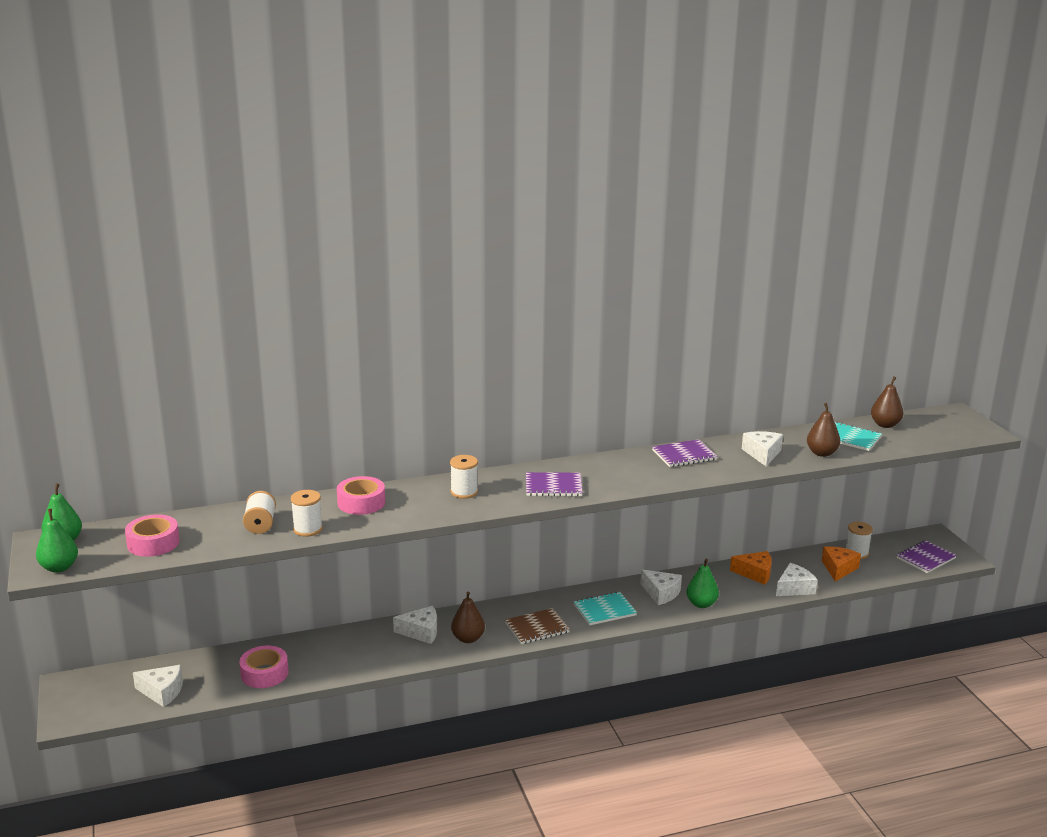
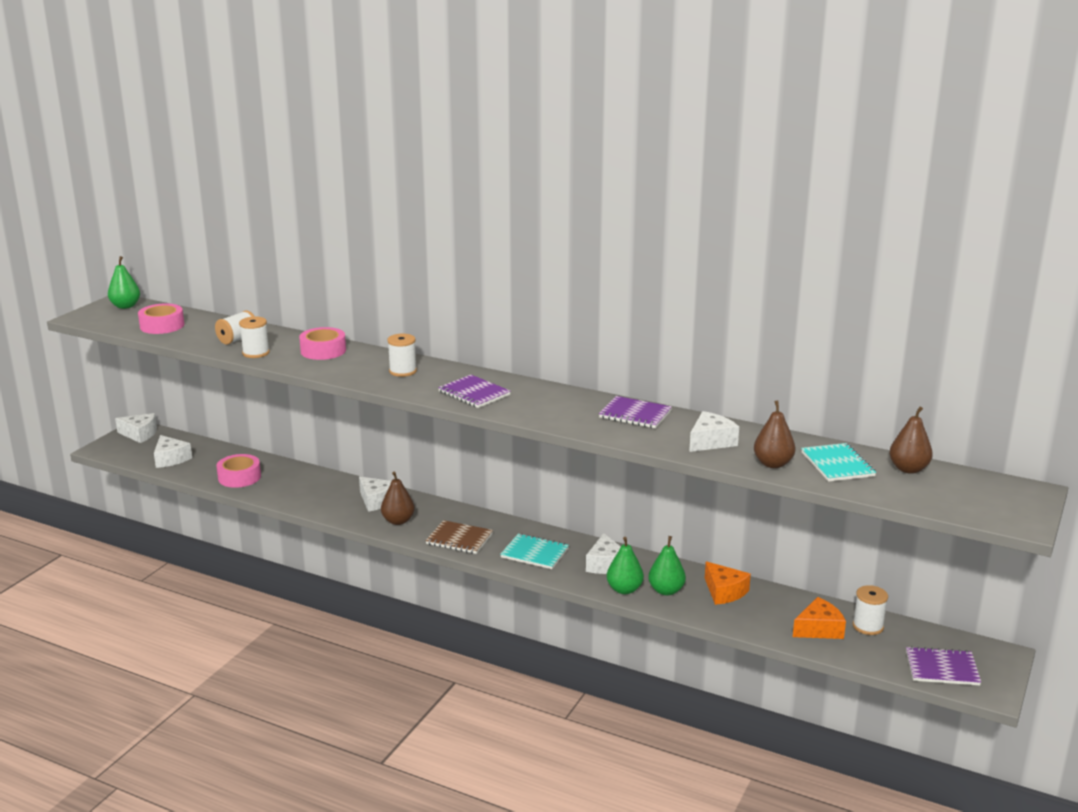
camera: 45 degrees right, 0 degrees up
(59, 567) = (92, 319): green pear -> green pear (666, 591)
(794, 588) = (738, 621): white cheese -> white cheese (140, 434)

